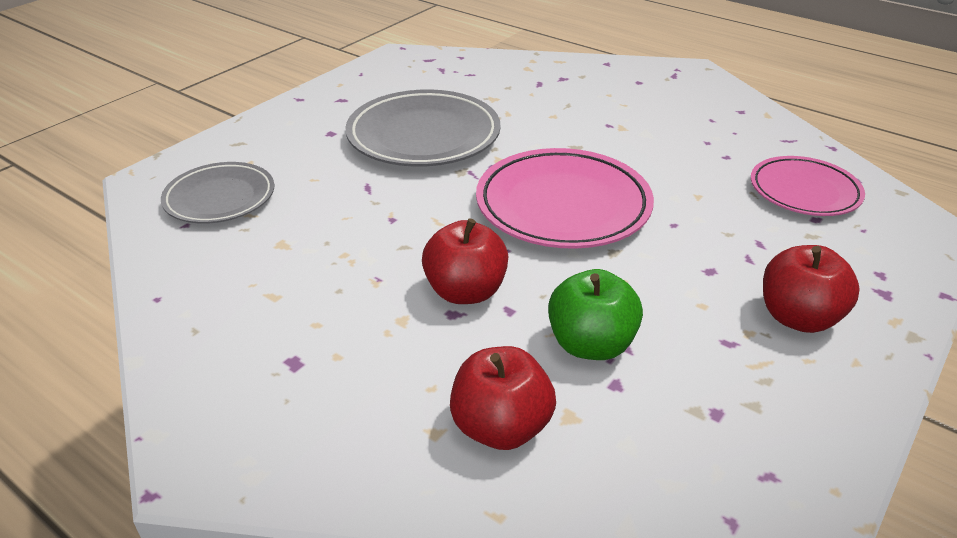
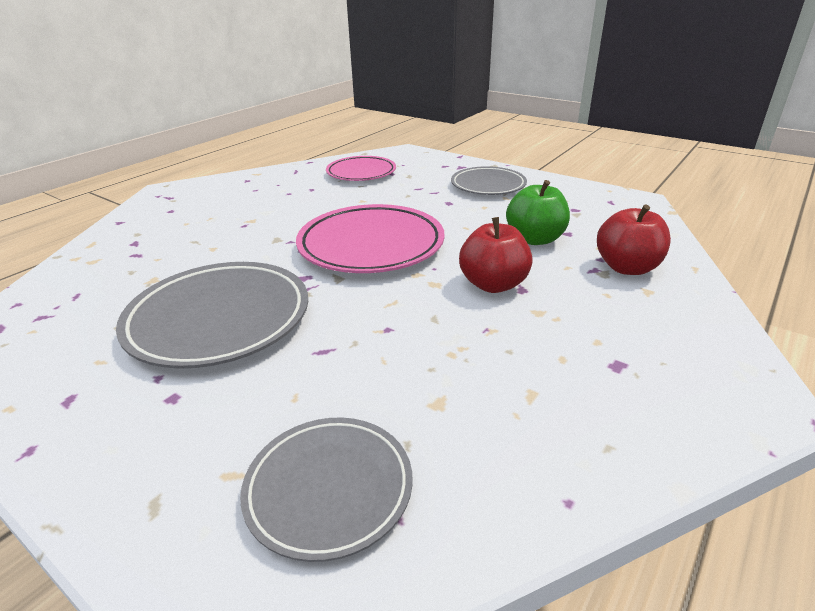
camera: 90 degrees left, 5 degrees down
(798, 317) = (488, 185): red apple -> grey plate

